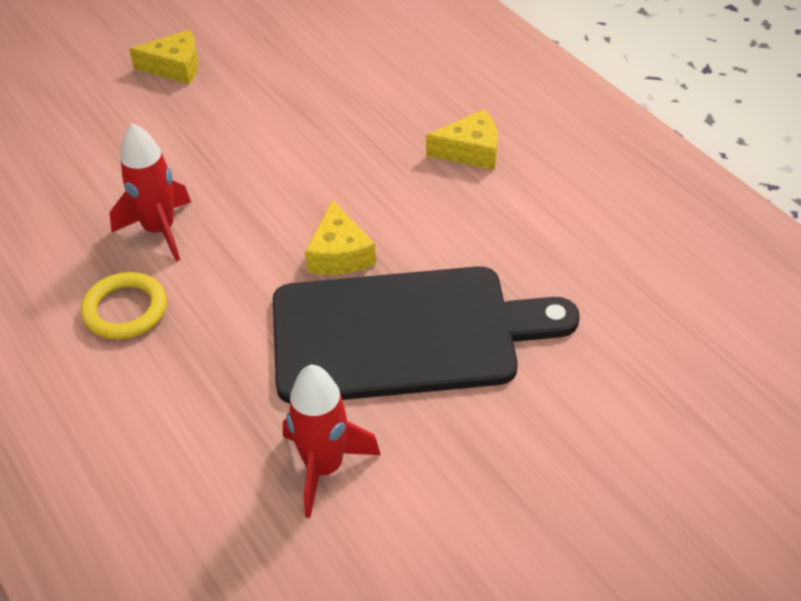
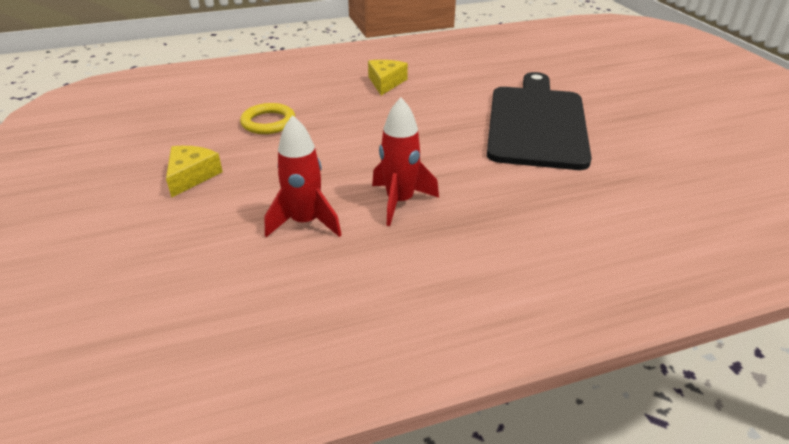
camera: 75 degrees left, 10 degrees down
(125, 310) = (485, 225): yellow ring -> yellow ring (268, 122)
(324, 467) = (641, 161): red rocket -> red rocket (305, 222)
(339, 254) = (459, 134): yellow cheese -> none

